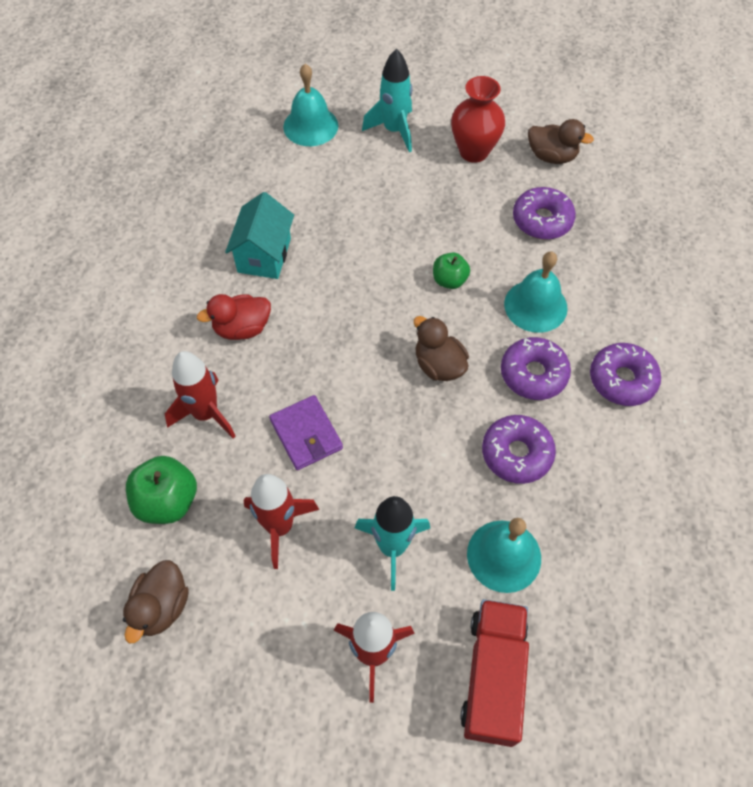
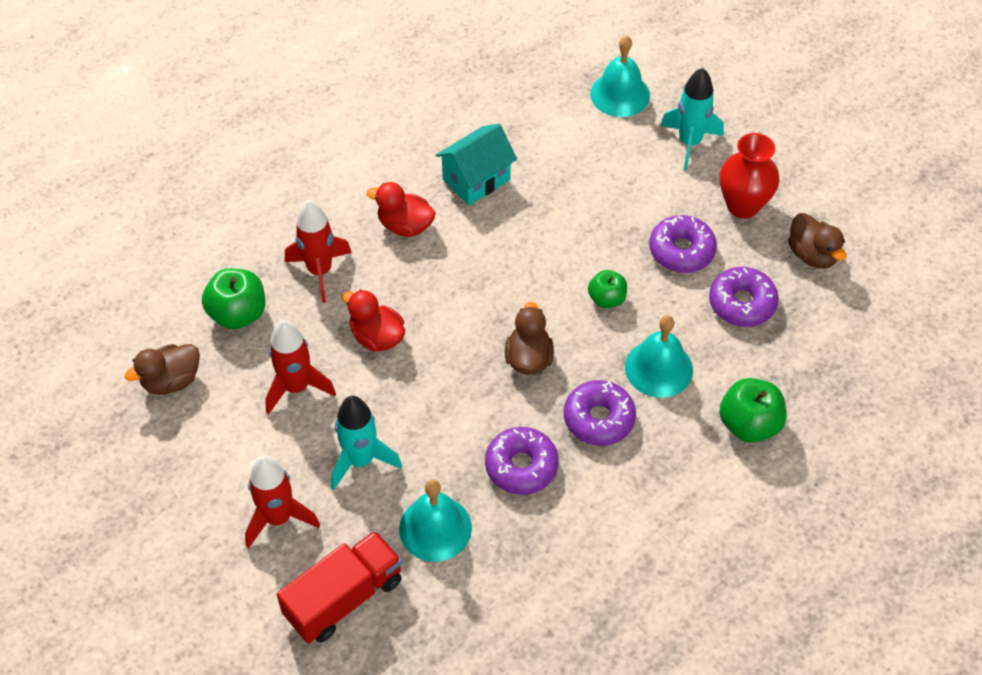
camera: 40 degrees right, 5 degrees down
(306, 434) = (377, 337): purple wallet -> red duck
(622, 380) = (669, 476): purple donut -> purple donut (681, 251)
(633, 302) = (749, 424): none -> green apple

